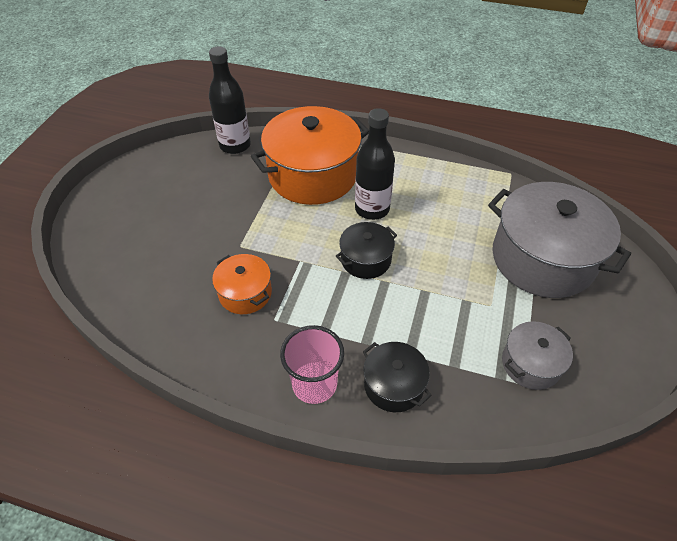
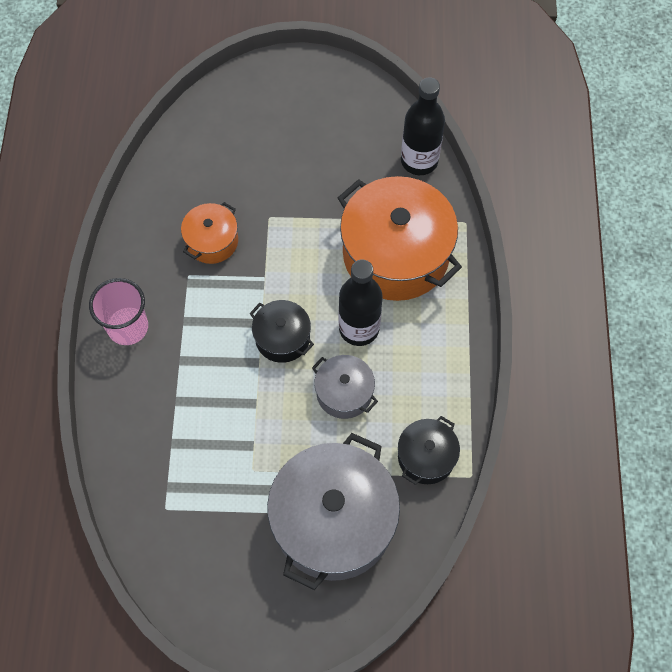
camera: 75 degrees right, 15 degrees up
(393, 385) = (140, 393): black pot -> black pot (426, 457)
(530, 364) = (189, 514): grey pot -> grey pot (344, 393)

